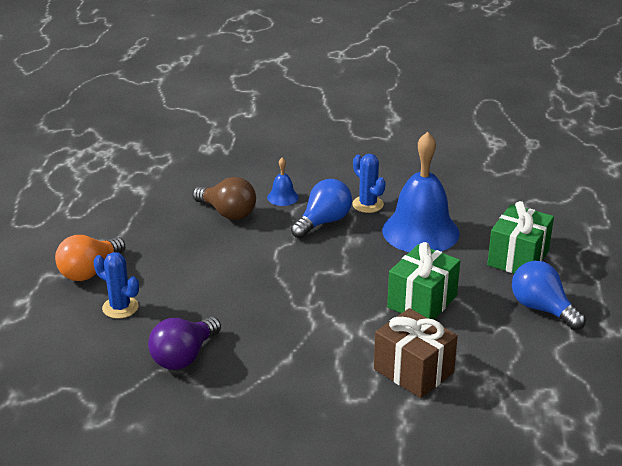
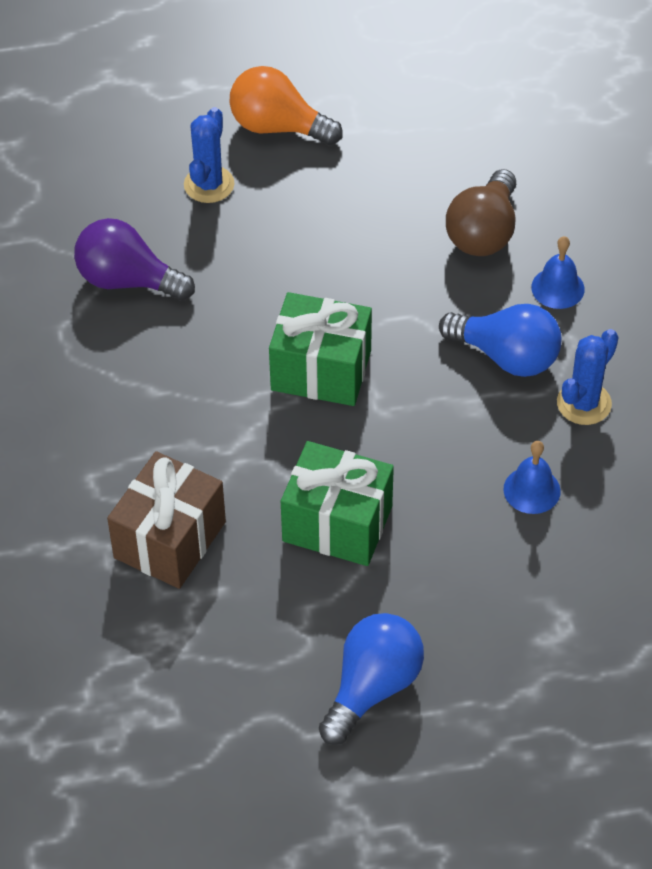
camera: 75 degrees right, 20 degrees up
(420, 231) = (532, 490): blue bell -> blue bell, size x0.43
(518, 258) = (505, 639): green gift -> green gift (321, 370)

